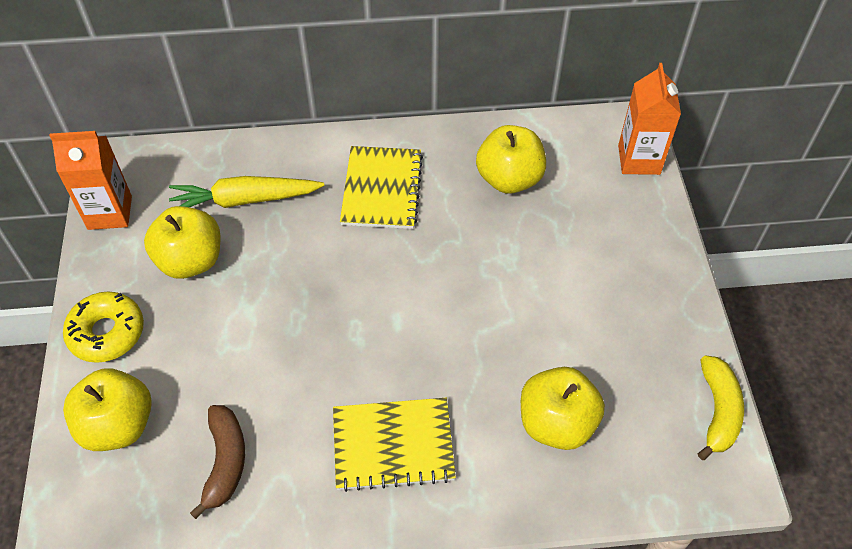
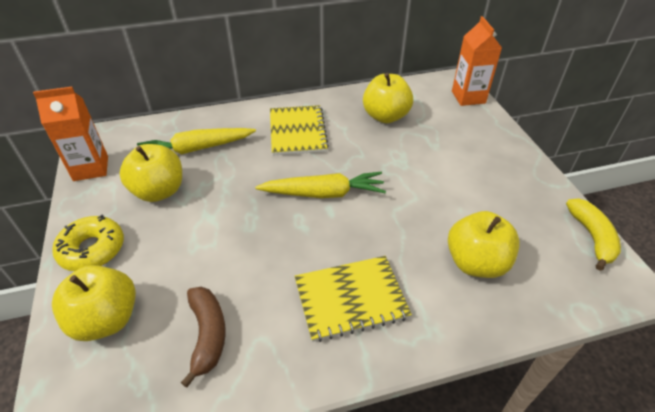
camera: 10 degrees left, 10 degrees down
(395, 294) = (324, 193): none -> yellow carrot

